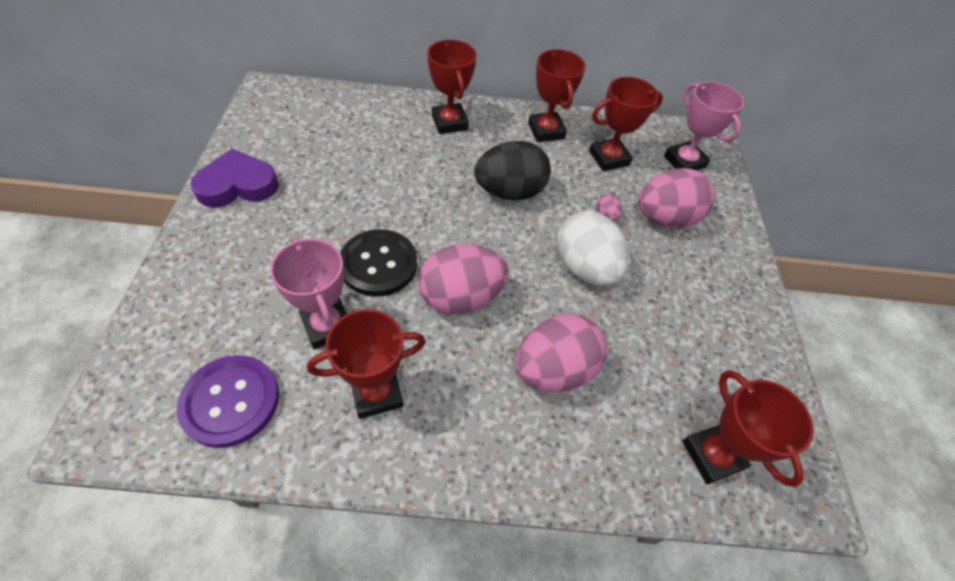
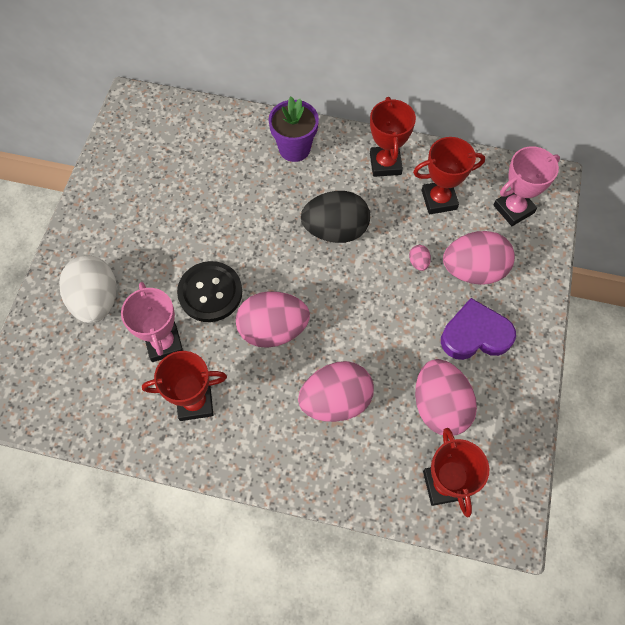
camera: 15 degrees right, 10 degrees up
(231, 401) = (90, 395): purple button -> none
(238, 185) = (102, 205): purple heart -> purple heart (475, 334)
(449, 122) = (294, 148): red trophy -> purple flower pot
(584, 268) = (384, 313): white egg -> white egg (96, 300)
(676, 361) = (439, 406): none -> pink egg
(684, 162) = (513, 209): pink trophy -> pink trophy turned 75 degrees clockwise

